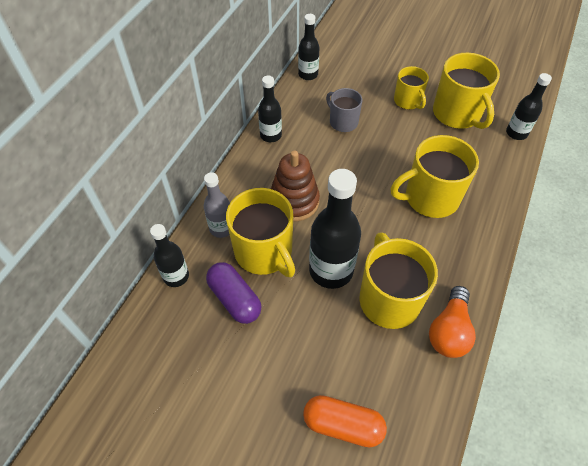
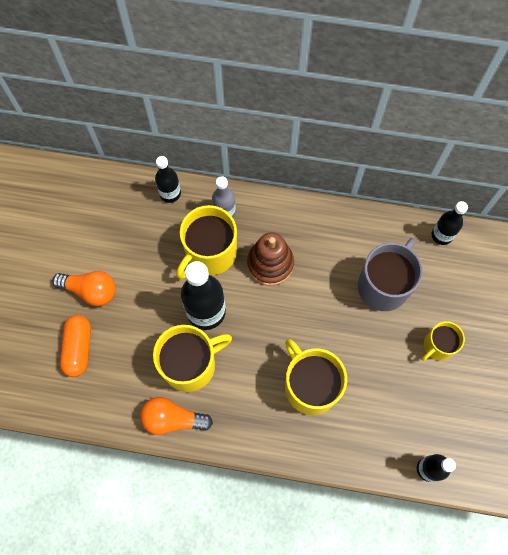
camera: 75 degrees right, 15 degrees up
(235, 299) = (161, 243): purple capsule -> none
(269, 394) = (90, 290): none -> orange light bulb
(271, 135) = (343, 222): black bottle -> none
(342, 122) = (384, 285): grey mug -> grey mug, size x1.70
(457, 114) = (436, 402): yellow mug -> none

